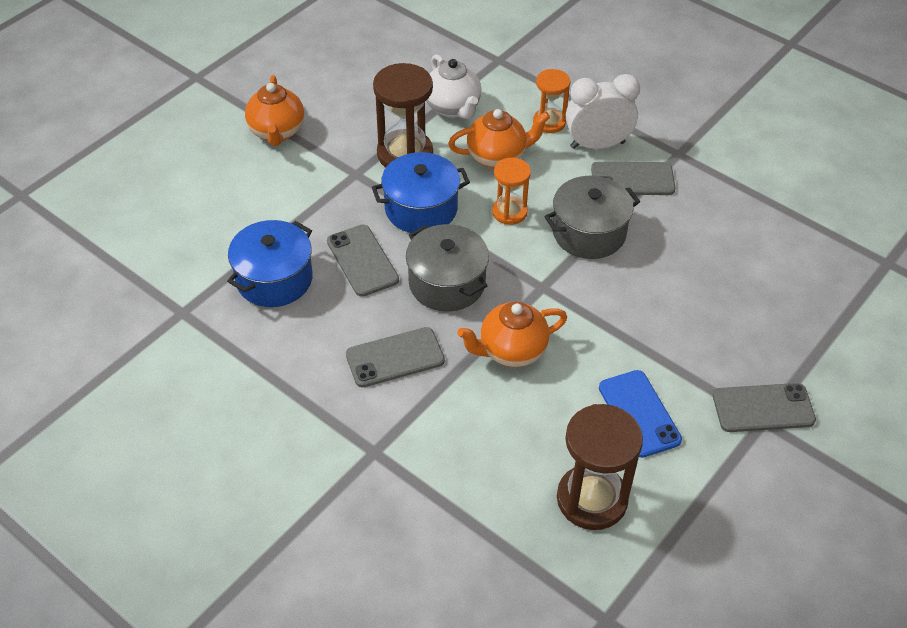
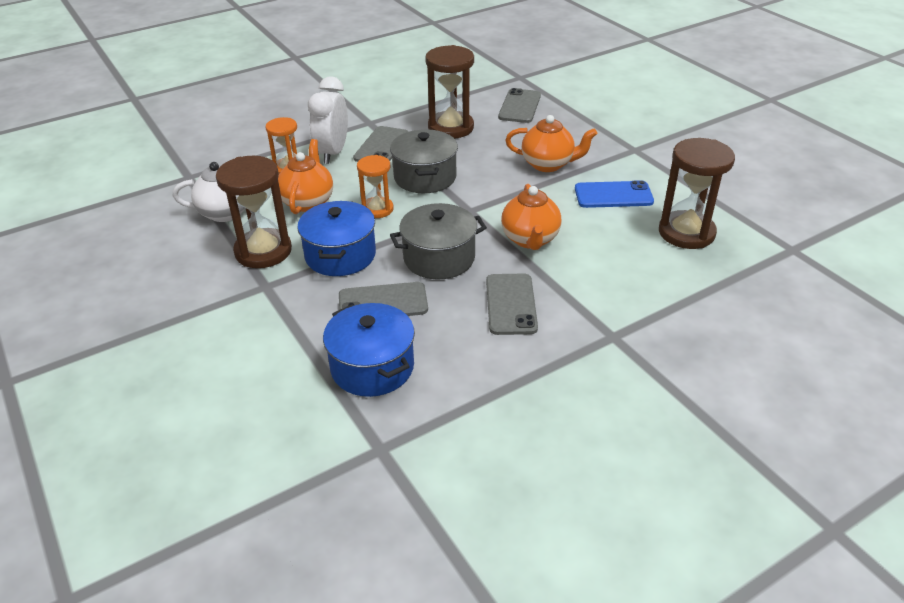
camera: 70 degrees left, 10 degrees down
(277, 132) = (160, 330): orange teapot -> orange teapot (548, 164)
(709, 227) = (451, 127): none -> brown hourglass
(763, 408) = (624, 147): grey phone -> grey phone (520, 106)

